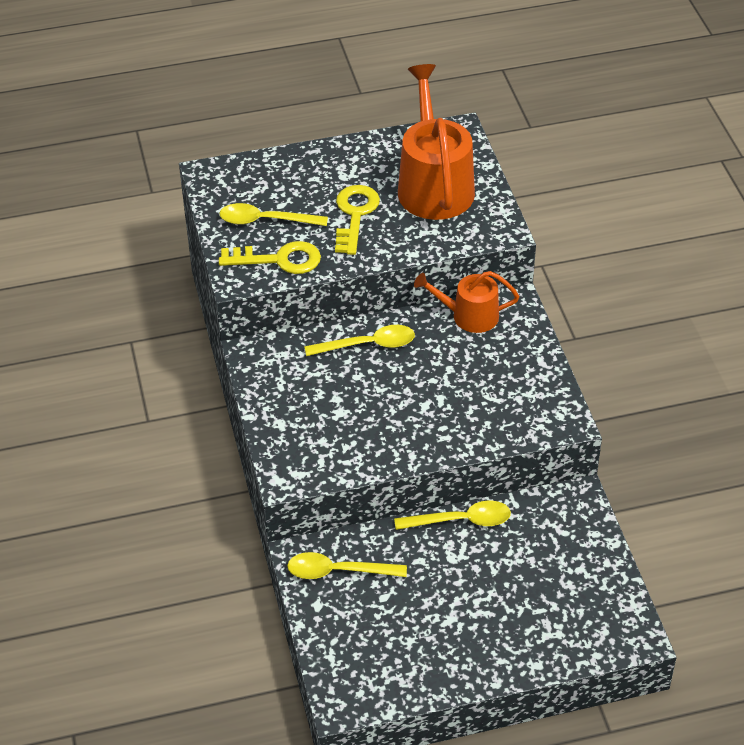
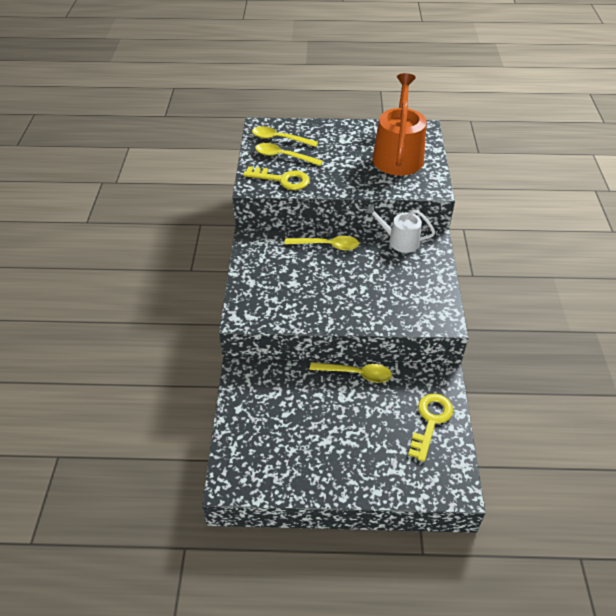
camera: 15 degrees right, 0 degrees up
(338, 571) = (260, 389): yellow spoon -> yellow spoon (279, 139)
(355, 215) = (341, 163): yellow key -> yellow key (430, 421)
(469, 316) = (400, 241): orange watering can -> white watering can

